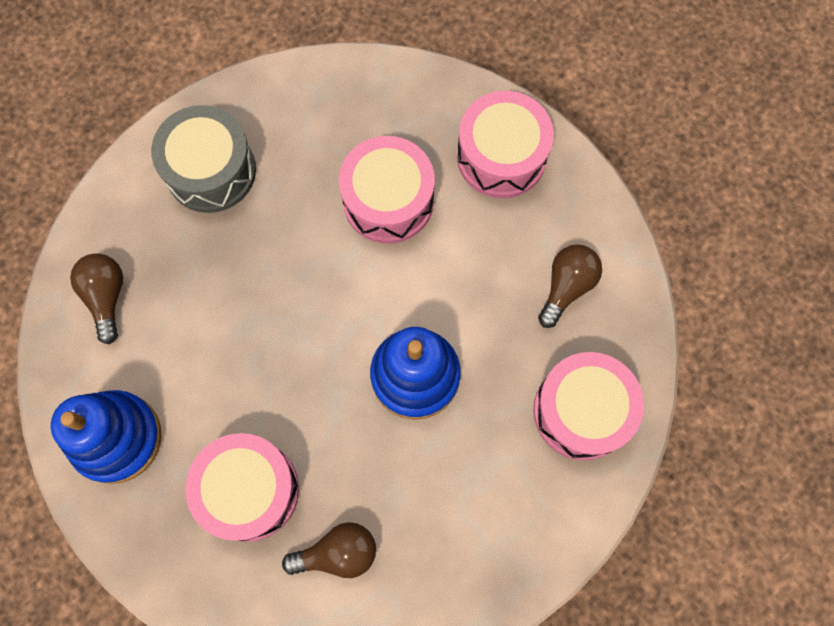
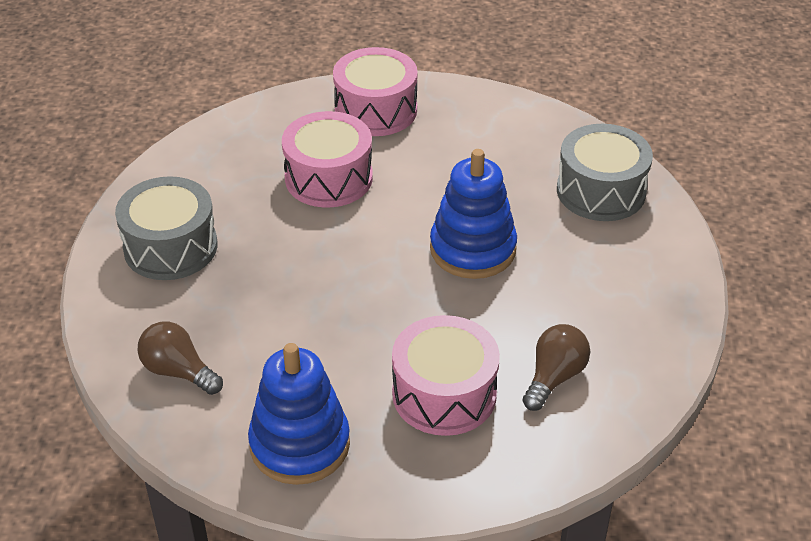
camera: 45 degrees left, 30 degrees down
(566, 286) = (506, 142): brown light bulb -> none
(581, 411) = (601, 191): pink drum -> grey drum

